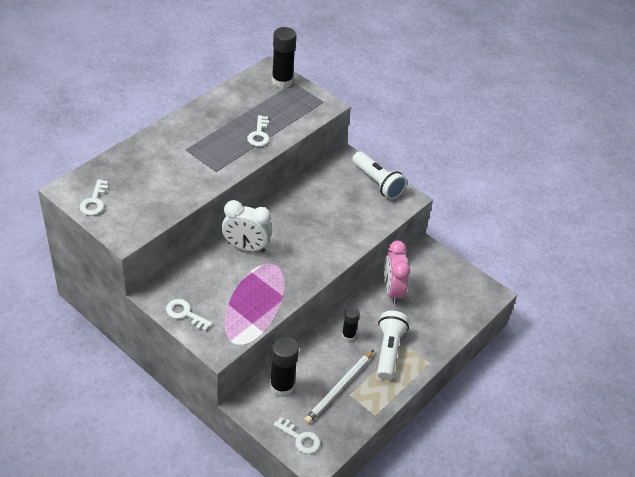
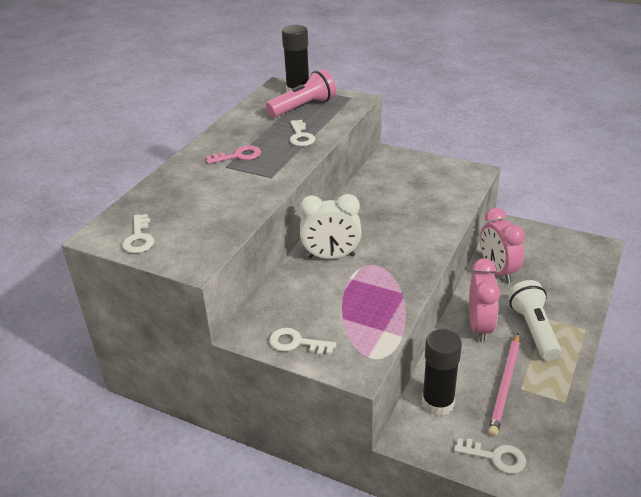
camera: 10 degrees left, 10 degrees down
(200, 141) = (238, 156): none -> pink key
(277, 101) = (303, 107): none -> pink flashlight
(339, 388) = (505, 385): white pencil -> pink pencil
(348, 335) = (479, 327): black glue stick -> pink clock
(377, 183) = (435, 166): white flashlight -> none

